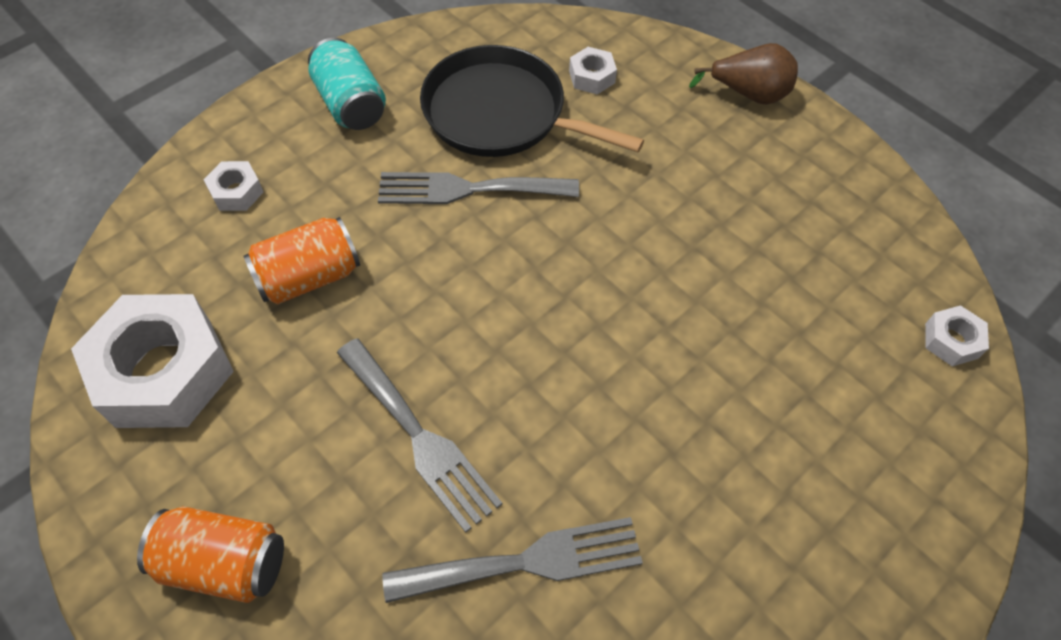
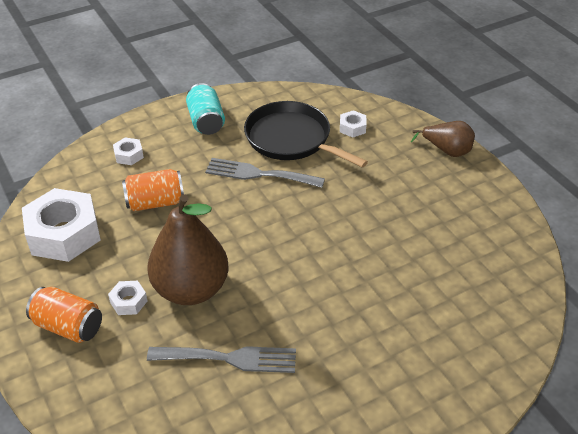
camera: 15 degrees right, 15 degrees down
(420, 438) = (191, 289): grey fork -> brown pear
(951, 341) = (526, 299): white nut -> white nut (129, 302)

